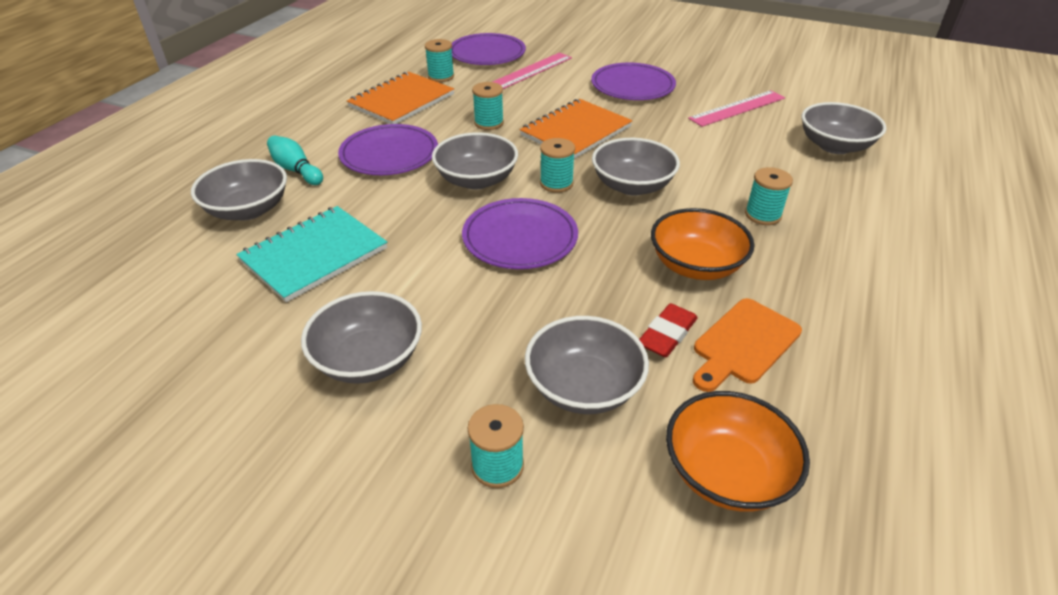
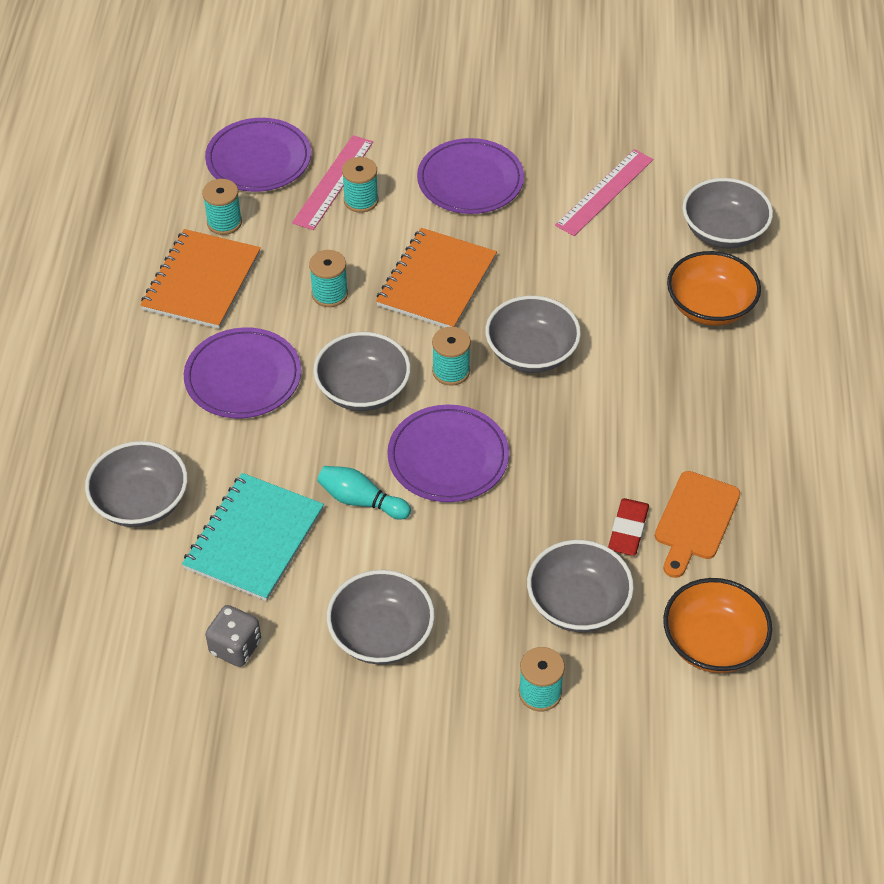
camera: 20 degrees left, 10 degrees up
(229, 332) = (235, 647): none -> grey dice
(296, 170) = (152, 431): turquoise bowling pin -> turquoise bowling pin (361, 501)
(696, 265) = (629, 443): orange bowl -> orange bowl (710, 307)
(763, 215) = (674, 358): turquoise spool -> turquoise spool (361, 200)

